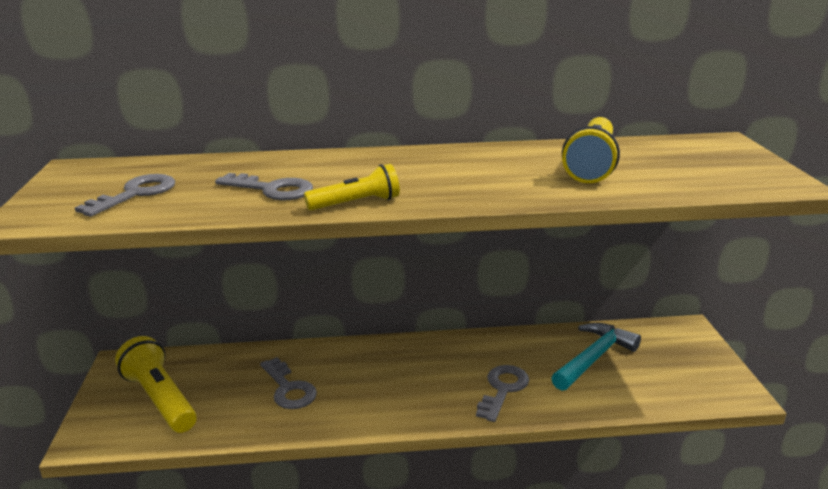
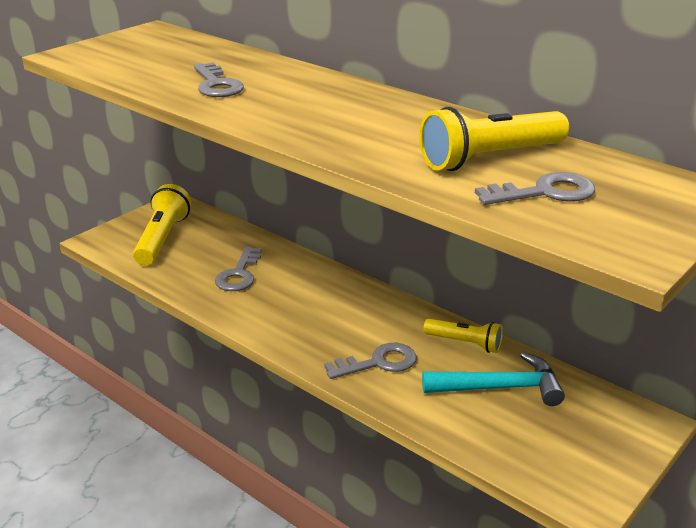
camera: 45 degrees right, 5 degrees up
(136, 194) = (143, 59): grey key -> grey key (545, 192)
(356, 203) = (239, 115): yellow flashlight -> yellow flashlight (464, 343)

